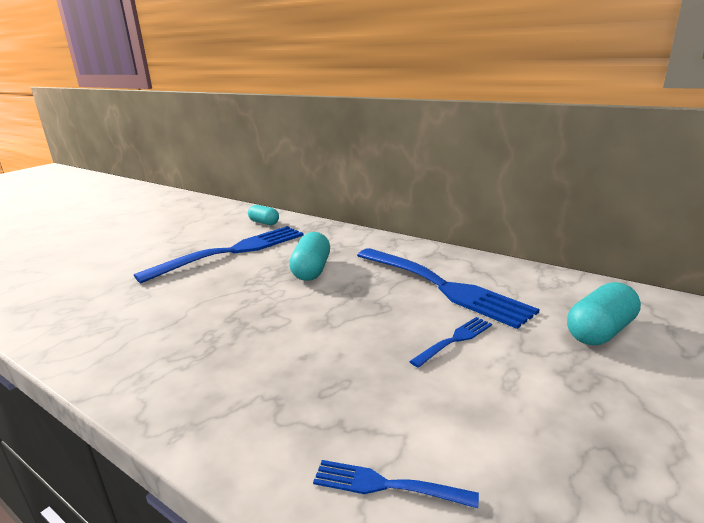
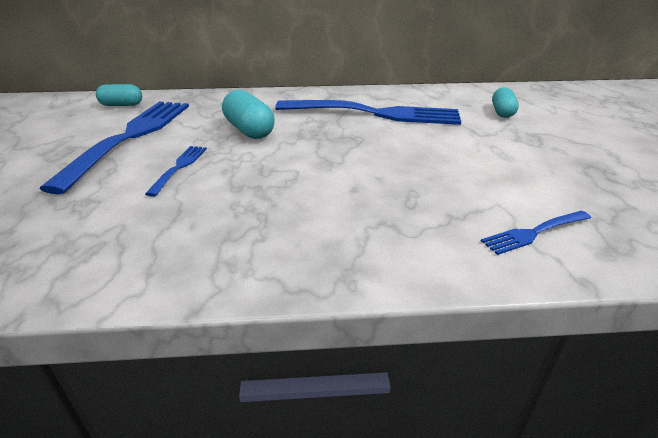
camera: 40 degrees left, 10 degrees up
(454, 340) = (437, 143): blue fork -> blue fork (179, 168)
(600, 331) = (502, 112): turquoise capsule -> turquoise capsule, size x0.67

